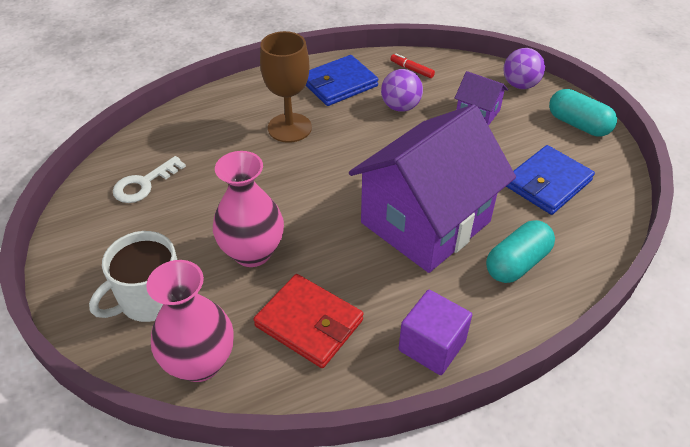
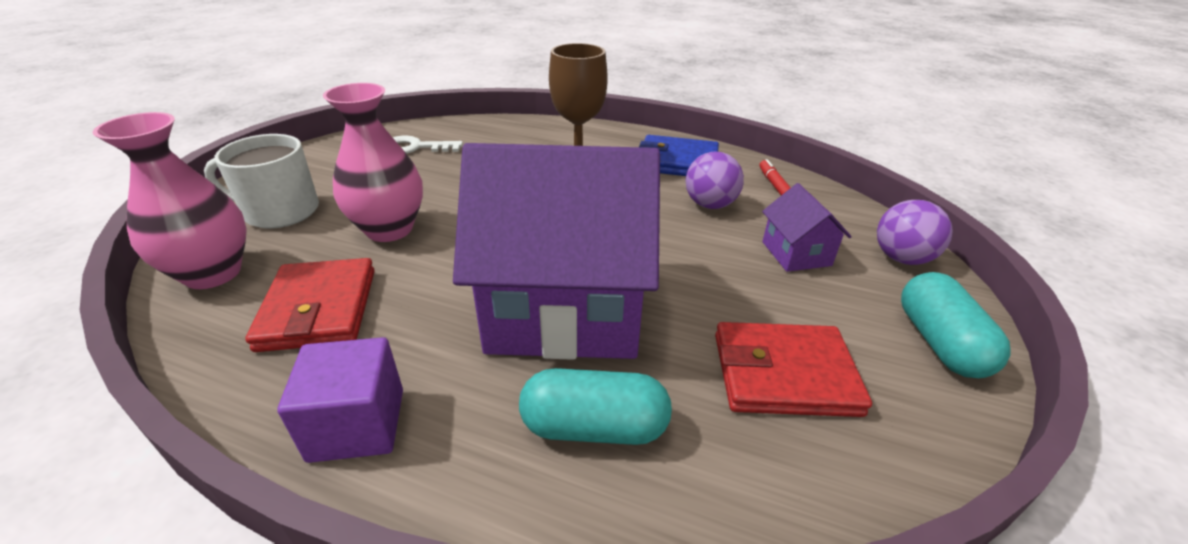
camera: 45 degrees right, 10 degrees down
(547, 183) = (784, 373): blue wallet -> red wallet

